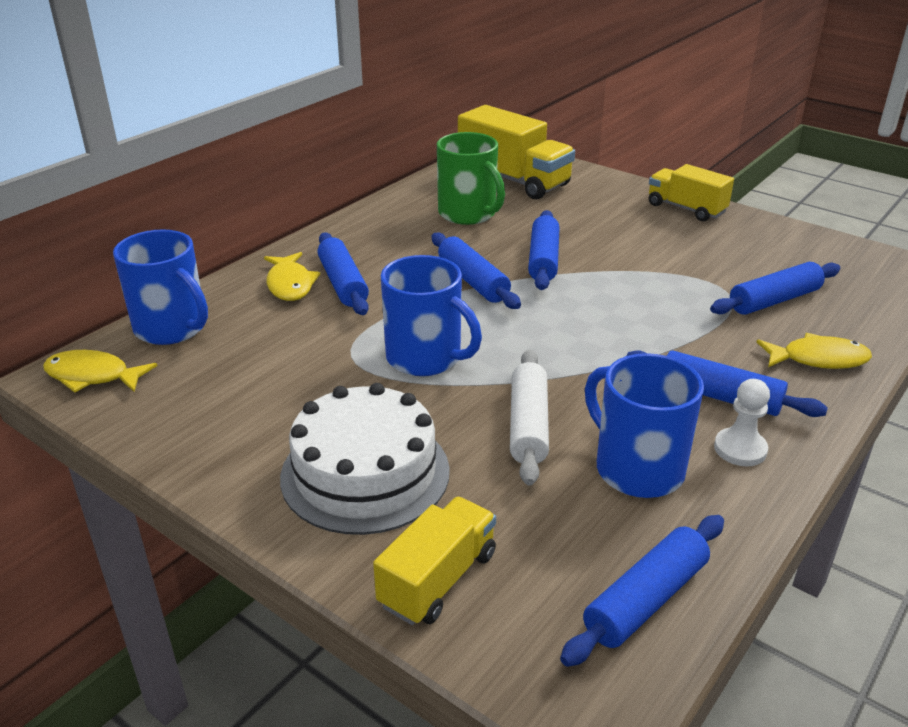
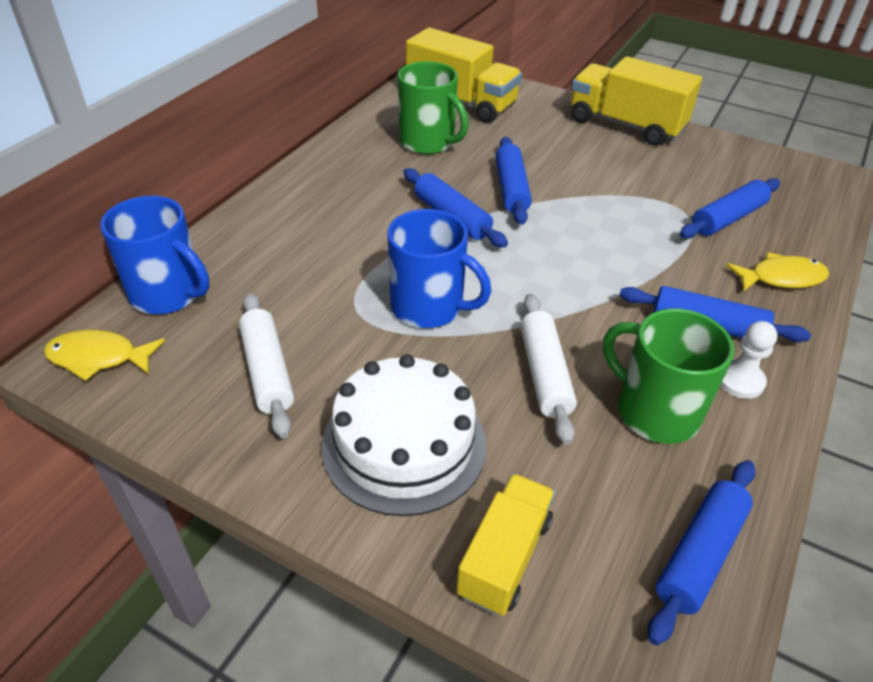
camera: 10 degrees left, 10 degrees up
(248, 400) = (267, 371): none -> white rolling pin
(290, 284) = (275, 233): yellow fish -> none
(343, 283) = (327, 229): blue rolling pin -> none
(637, 468) = (655, 411): blue mug -> green mug
(686, 209) = (625, 125): yellow truck -> yellow truck, size x1.59

